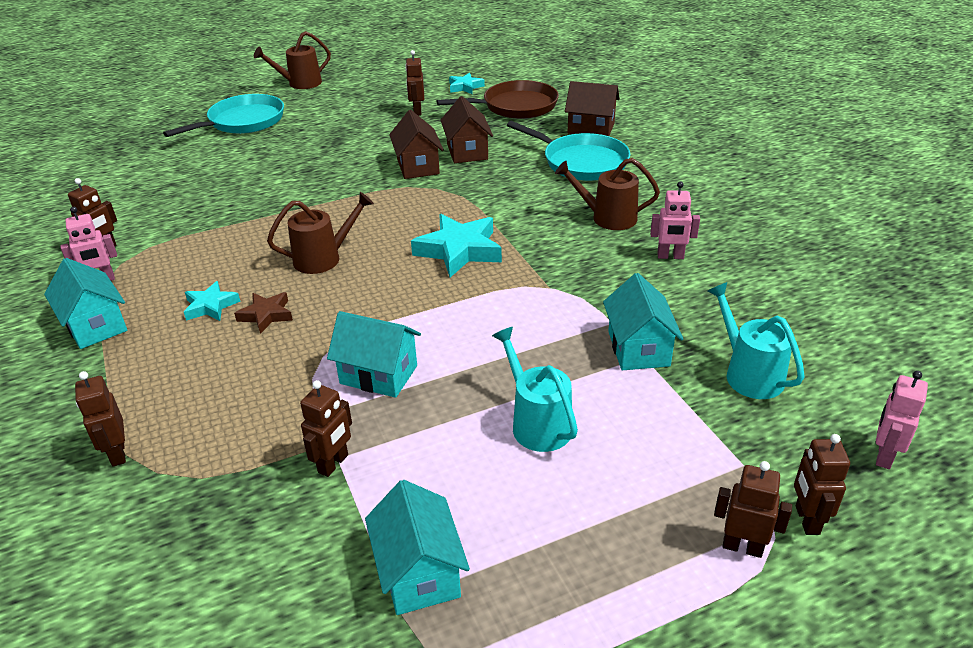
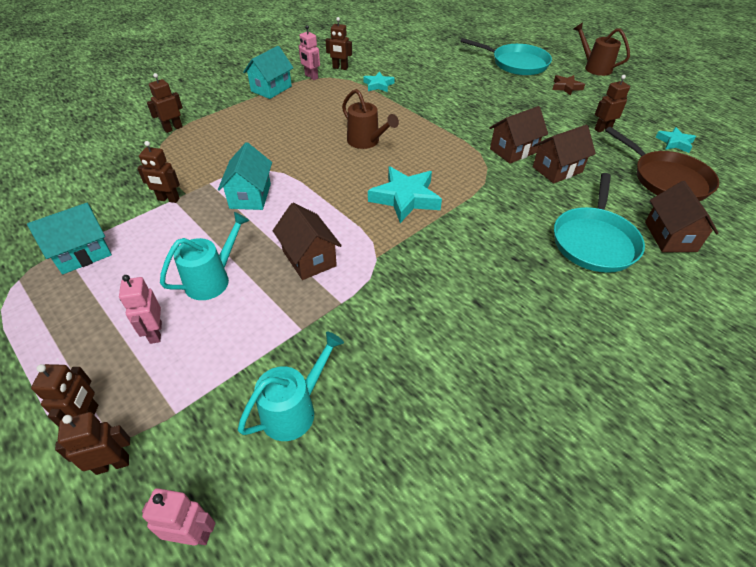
camera: 70 degrees right, 10 degrees up
(210, 306) = (300, 117): turquoise star -> turquoise star (378, 85)
(266, 315) = (297, 138): brown star -> brown star (566, 87)
(531, 336) = (309, 258): none -> brown house
(607, 218) = (503, 275): brown watering can -> none
(638, 348) = (311, 324): turquoise house -> none
(670, 256) = (461, 330): pink robot -> pink robot (155, 333)

